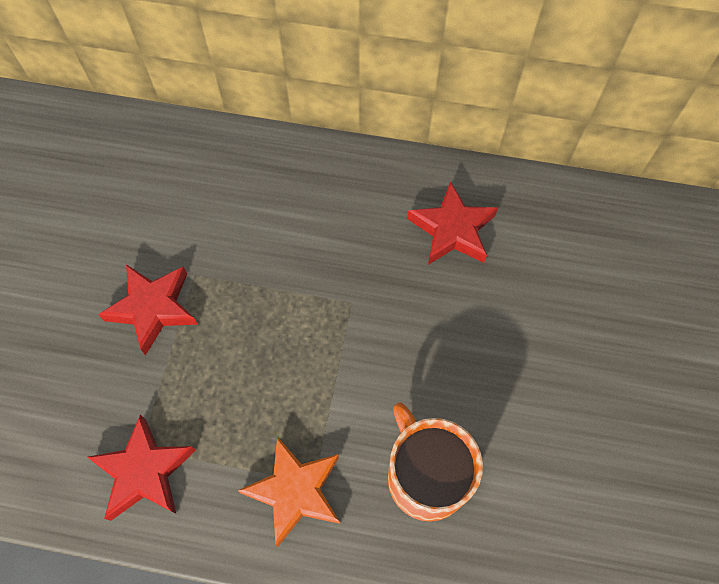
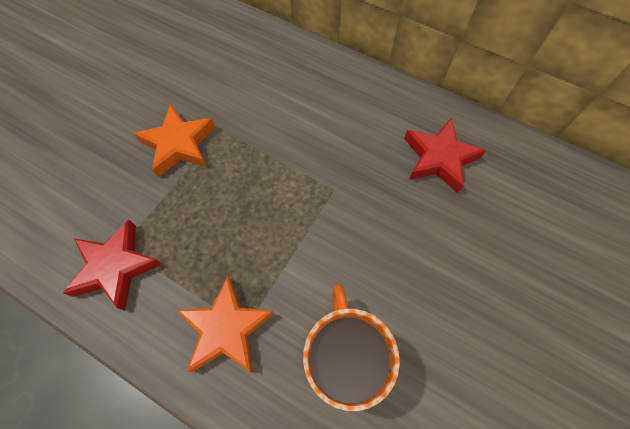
camera: 20 degrees right, 0 degrees up
(153, 308) = (179, 144): red star -> orange star

